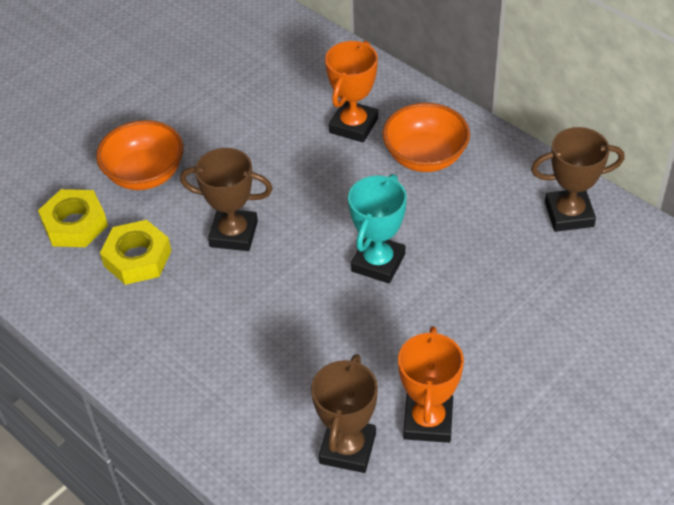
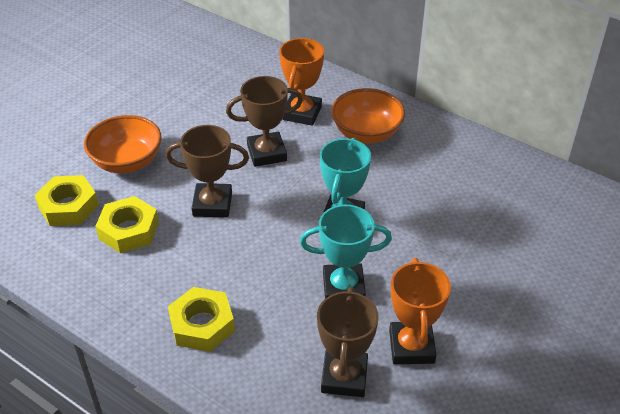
camera: 10 degrees left, 5 degrees down
(203, 375) = (202, 324): none -> yellow nut
(365, 345) = (343, 287): none -> turquoise trophy
(569, 214) = (495, 169): brown trophy -> brown trophy (267, 153)

